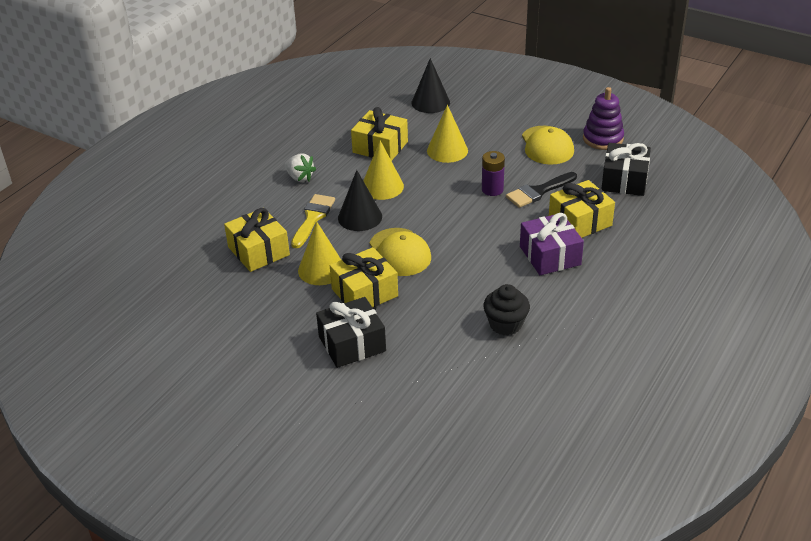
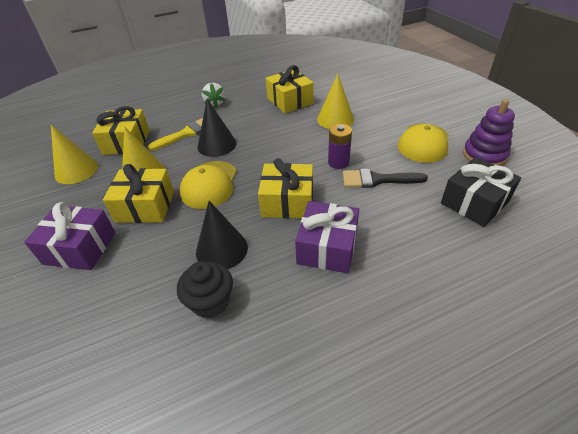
camera: 35 degrees right, 5 degrees up
(352, 344) = (80, 248): black gift -> purple gift
(382, 186) = (258, 128): yellow cone -> yellow cone (76, 170)
(430, 102) = (360, 82): black cone -> black cone (221, 249)
(580, 221) = (390, 225): yellow gift -> yellow gift (287, 202)

